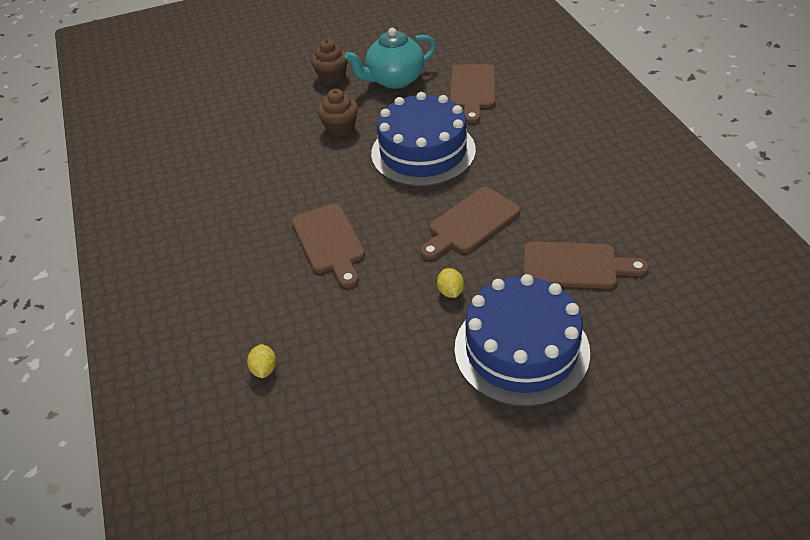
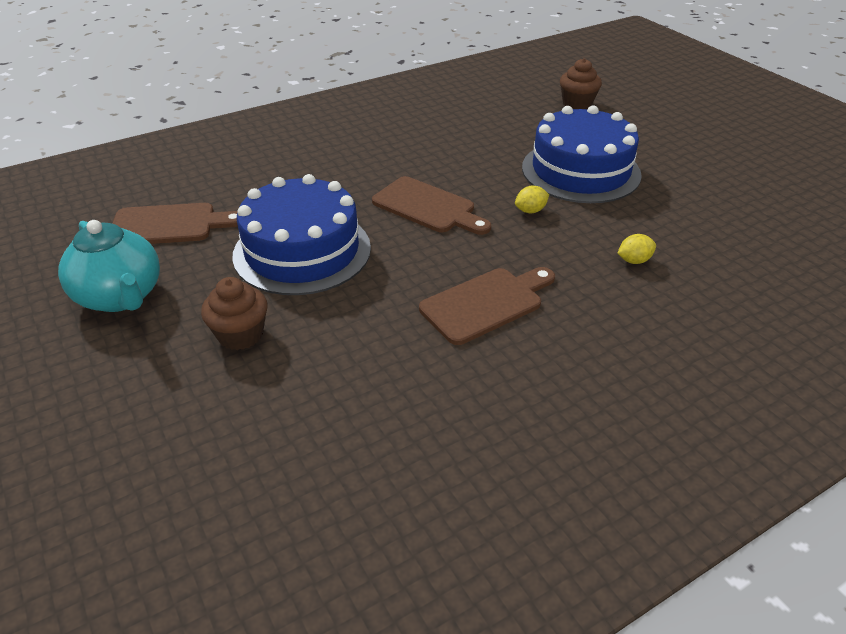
camera: 105 degrees left, 5 degrees down
(264, 369) = (697, 318): yellow lemon -> yellow lemon (634, 260)
(332, 77) = (85, 370): brown cupcake -> brown cupcake (577, 104)
(575, 266) = (472, 150): brown cutting board -> none

